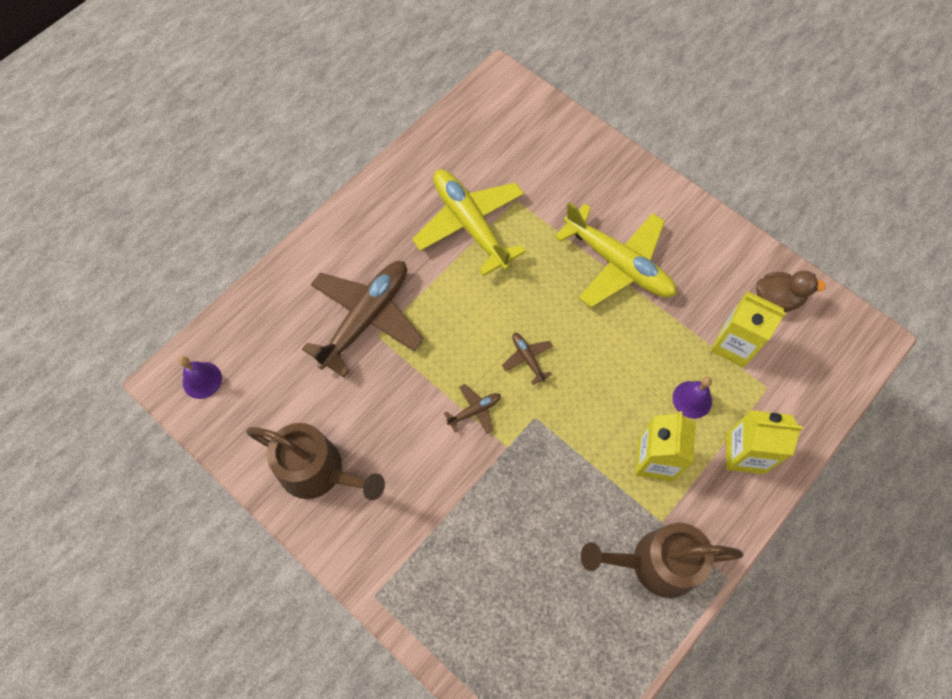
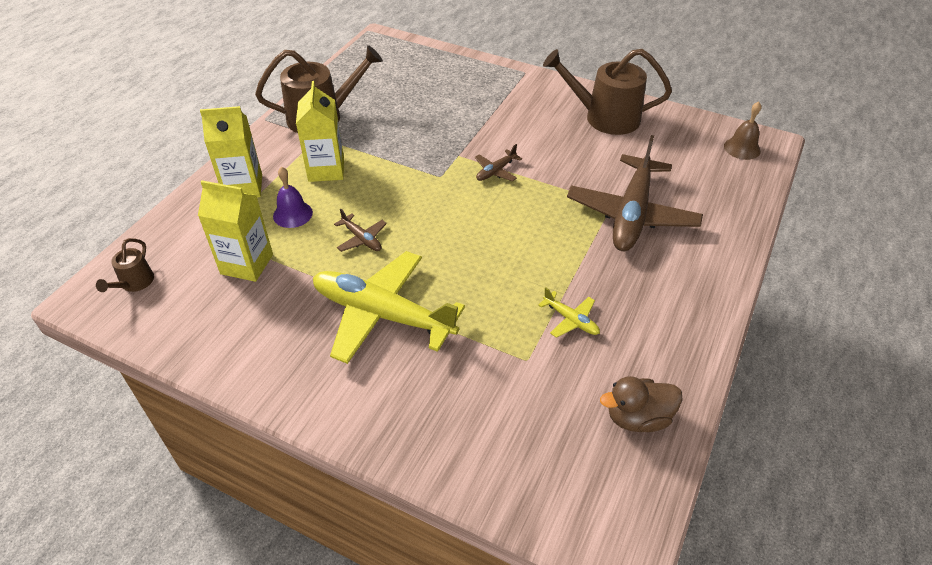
camera: 165 degrees right, 20 degrees down
(202, 380) = (742, 148): purple bell -> brown bell
(470, 224) = (571, 320): yellow plane -> yellow plane, size x0.42
(527, 358) = (460, 214): brown plane -> brown plane (362, 239)
(777, 299) = (191, 316): brown duck -> brown duck (637, 418)
(833, 347) = (134, 283): none -> brown watering can

